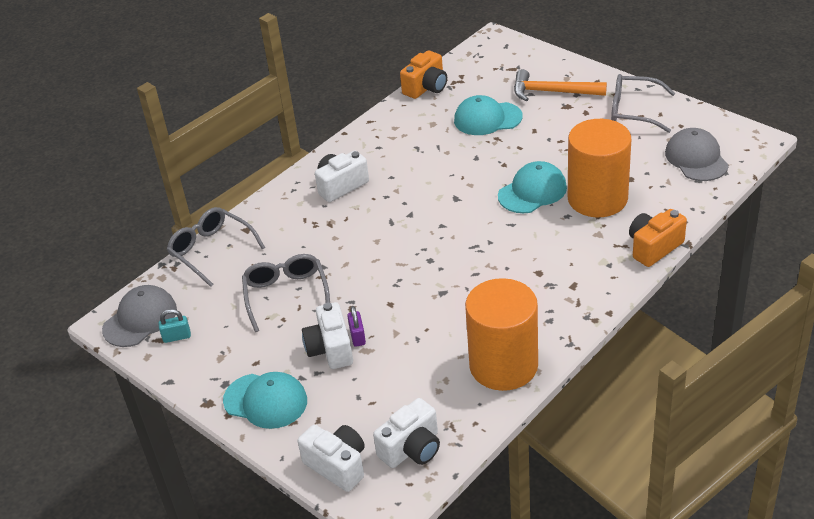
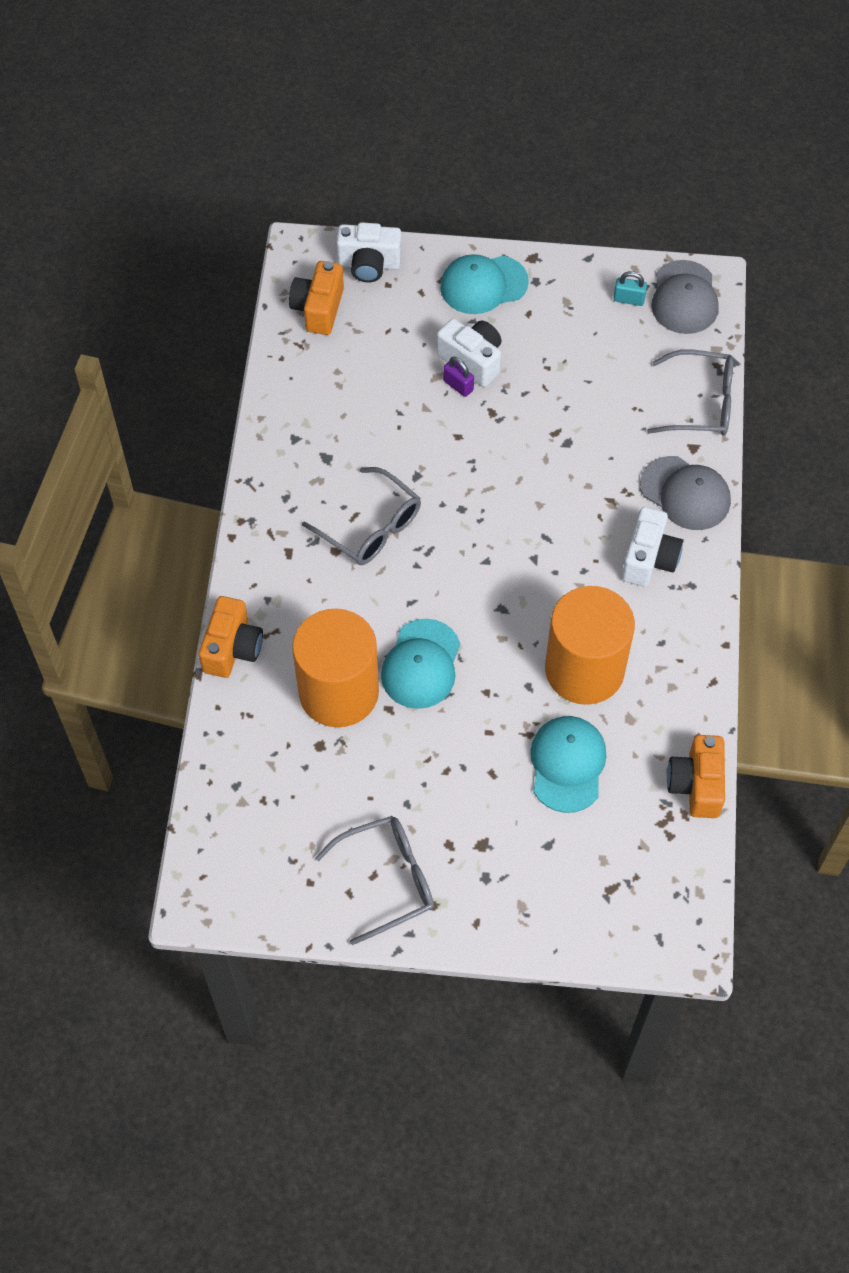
camera: 140 degrees right, 20 degrees up
(177, 337) = (629, 299): turquoise padlock -> turquoise padlock turned 60 degrees clockwise
(286, 295) = (570, 393): grey glasses -> grey glasses (371, 527)
(412, 448) = (318, 309): white camera -> orange camera
(487, 119) = (567, 764): turquoise cap -> turquoise cap turned 45 degrees counterclockwise
(503, 365) = (296, 426): orange cylinder -> orange cylinder (584, 669)
(552, 92) = (520, 864): orange hammer -> none
(696, 158) = (257, 824): grey cap -> grey cap (685, 493)

